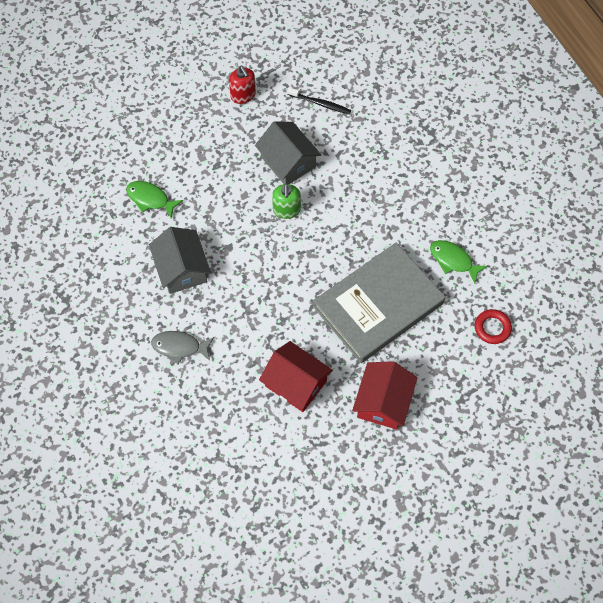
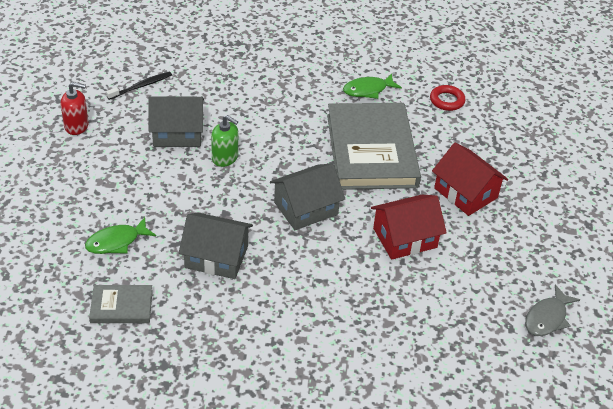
camera: 60 degrees left, 20 degrees down
(96, 241) = (121, 306): none -> grey book
(179, 347) = (299, 300): grey fish -> grey fish (547, 318)
(275, 297) = (306, 208): none -> grey house

